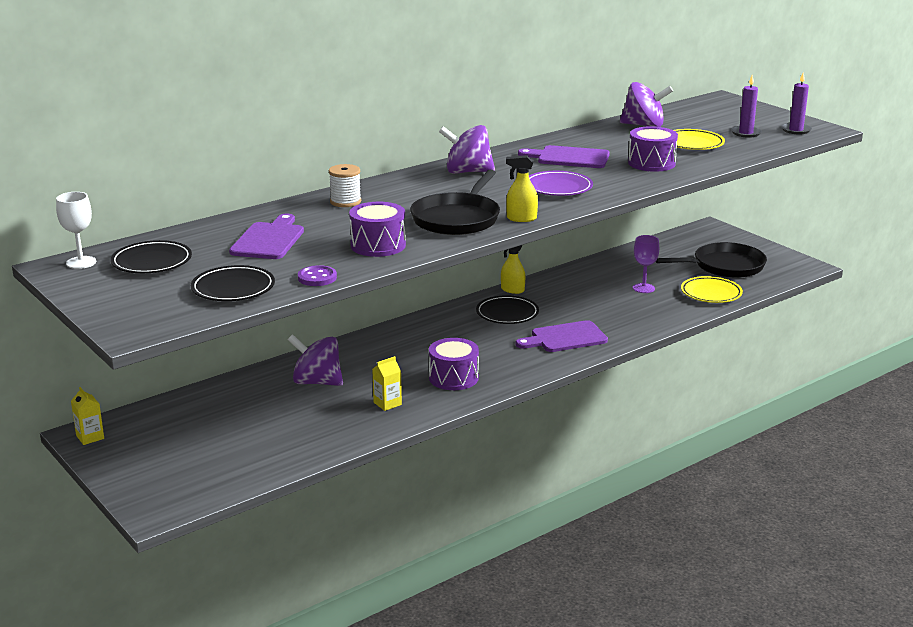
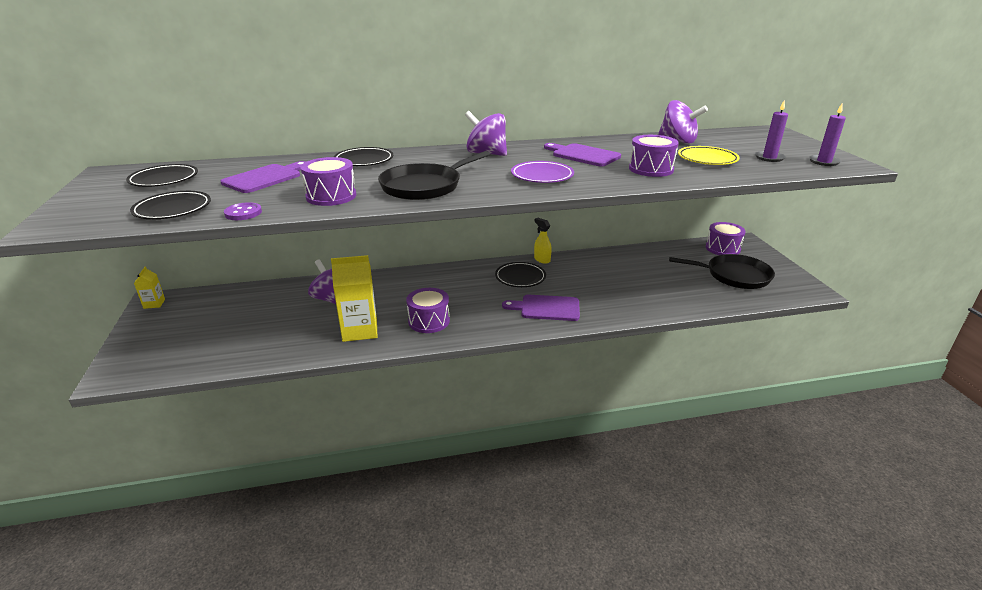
camera: 25 degrees right, 5 degrees up
(81, 262) = (125, 172): white goblet -> none
(345, 202) = (364, 160): white spool -> black plate
(387, 403) = (360, 330): yellow carton -> yellow carton, size x1.99
(521, 218) = (476, 195): yellow spray bottle -> none
(643, 288) = (648, 280): purple goblet -> none
(694, 240) = (722, 248): none -> purple drum
(711, 293) = (704, 297): yellow plate -> none

